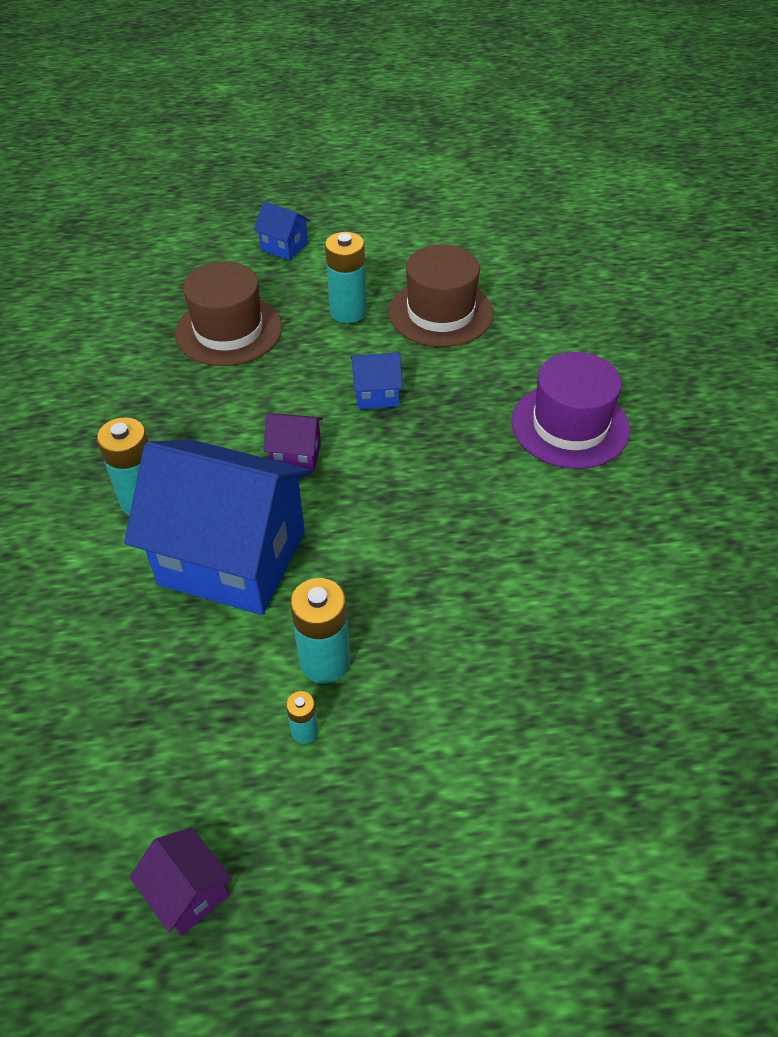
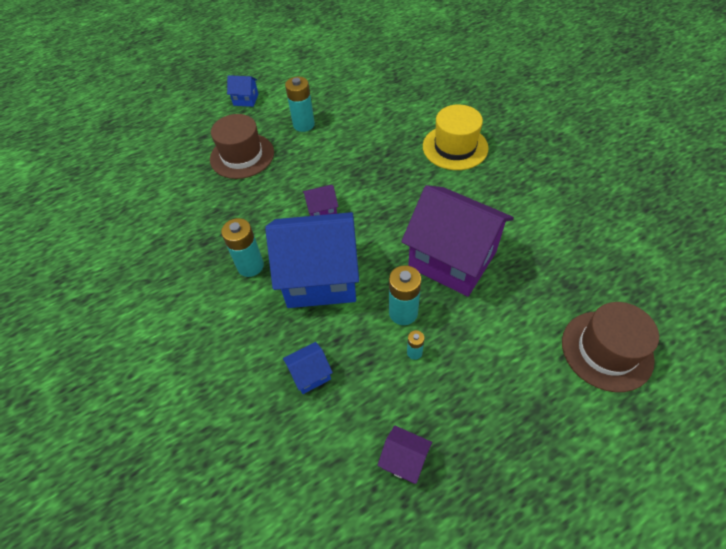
camera: 20 degrees left, 5 degrees up
(376, 394) = (346, 164): blue house -> blue house (310, 374)
(440, 313) = (354, 110): brown hat -> brown hat (606, 350)
(455, 607) = (452, 259): none -> purple house
(570, 425) = (455, 147): purple hat -> yellow hat

